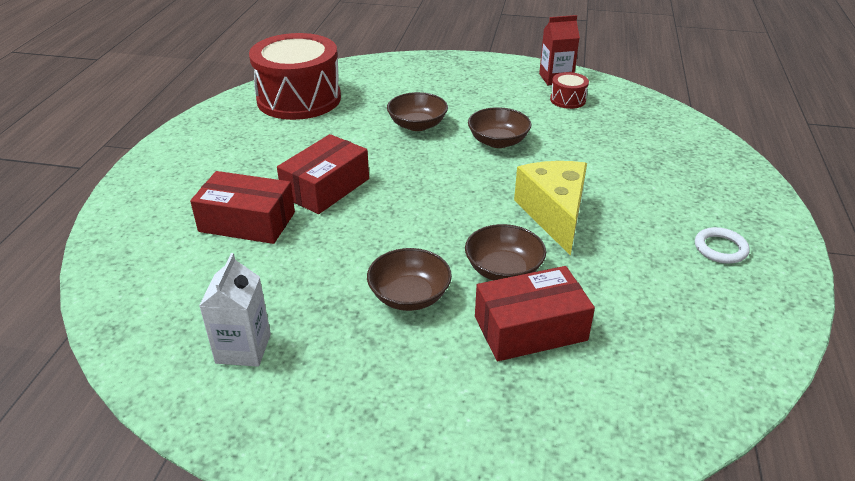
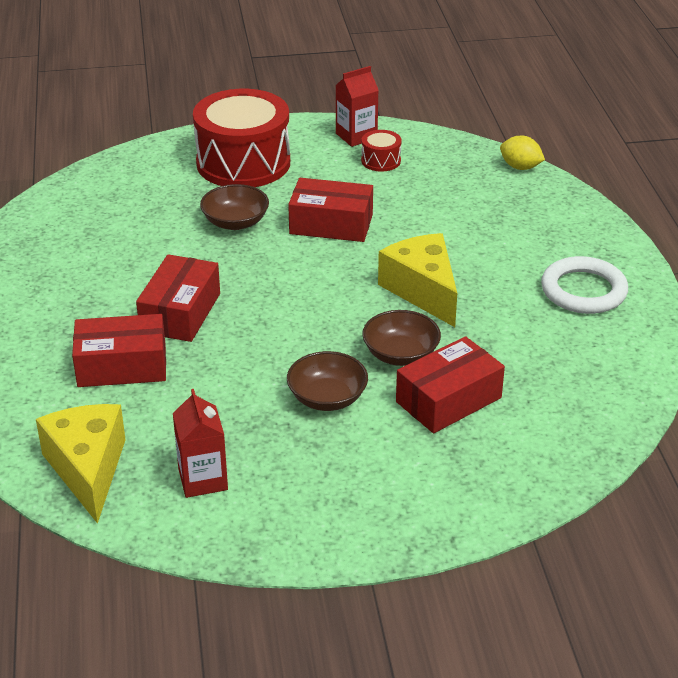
camera: 20 degrees left, 0 degrees up
(151, 309) = (88, 469): none -> yellow cheese
(243, 348) = (203, 479): white carton -> red carton
(299, 99) = (81, 217): red drum -> red drum (243, 163)
(498, 141) = (331, 224): brown bowl -> red box
(695, 126) = (520, 167): none -> yellow lemon
(720, 248) = (583, 290): white ring -> white ring, size x1.73

